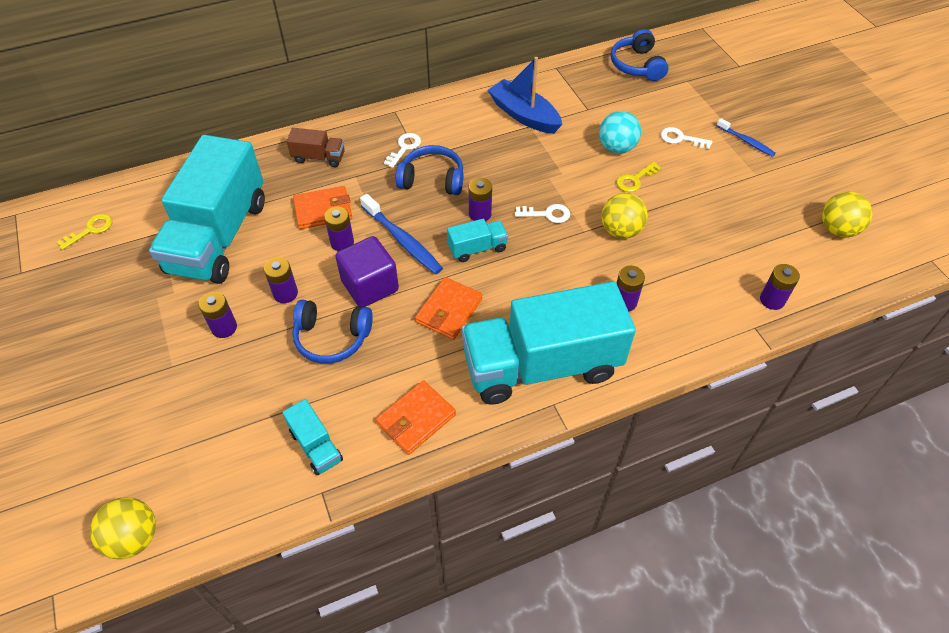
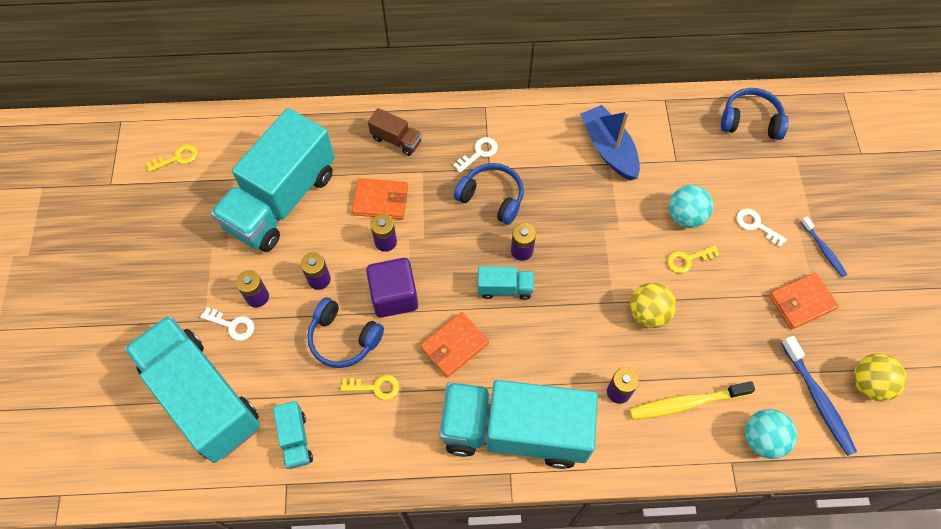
camera: 20 degrees right, 10 degrees up
(134, 538) = (131, 469): yellow ball -> none
(196, 439) = (203, 398): none -> turquoise truck
(383, 371) = (375, 387): none -> yellow key
(402, 240) = (440, 257): blue toothbrush -> blue toothbrush (818, 399)
(416, 419) = (386, 444): orange wallet -> orange wallet (801, 302)
(547, 214) = (585, 272): white key -> white key (232, 325)
(637, 65) = (750, 121): blue headphones -> blue headphones turned 90 degrees clockwise
(690, 292) = (686, 403): none -> yellow toothbrush
(772, 300) = (762, 439): purple battery -> turquoise ball

